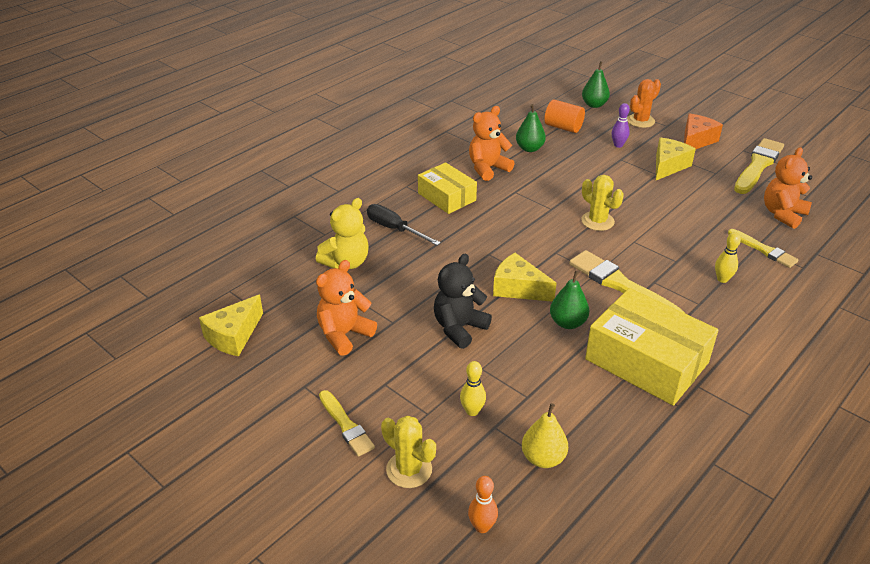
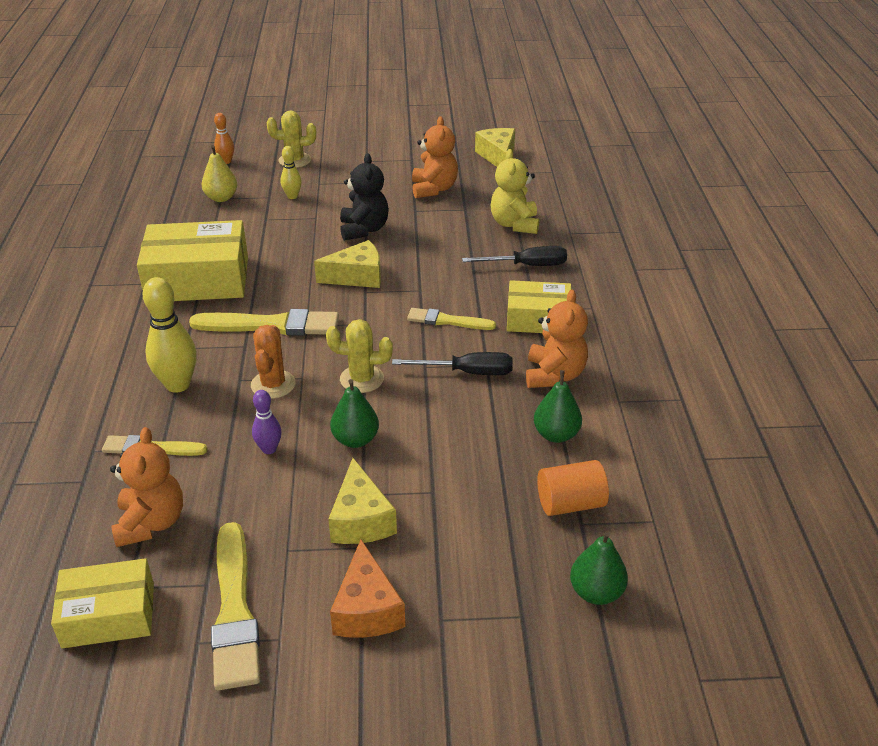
camera: 135 degrees right, 0 degrees up
(346, 425) = (358, 158): yellow brush -> yellow brush (447, 321)
(532, 193) = (467, 372): none -> black screwdriver
(567, 323) = (287, 273): green pear -> green pear (355, 439)
(618, 145) = (463, 517): purple bowling pin -> purple bowling pin (269, 449)
(640, 121) = (489, 601): orange cactus -> orange cactus (273, 384)
(722, 279) = (178, 385): yellow bowling pin -> yellow bowling pin, size x1.79
(823, 190) = (109, 615): none -> yellow box

